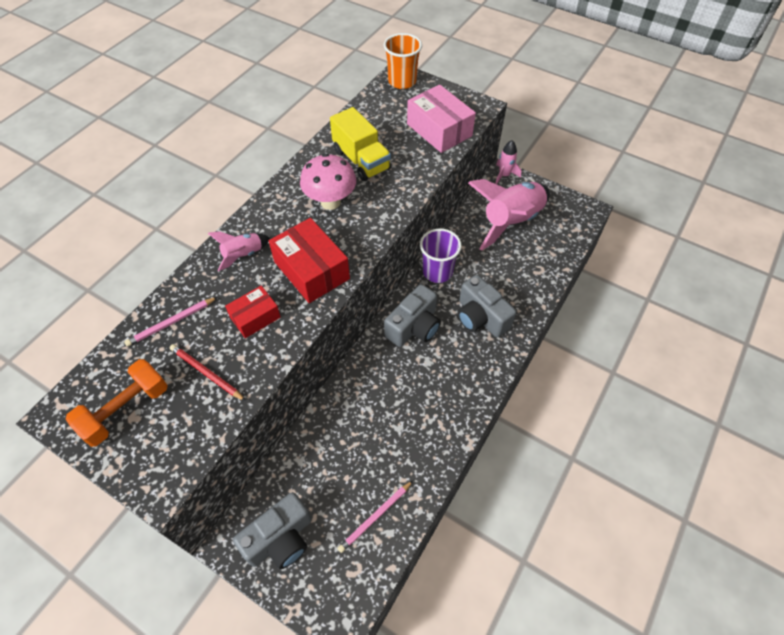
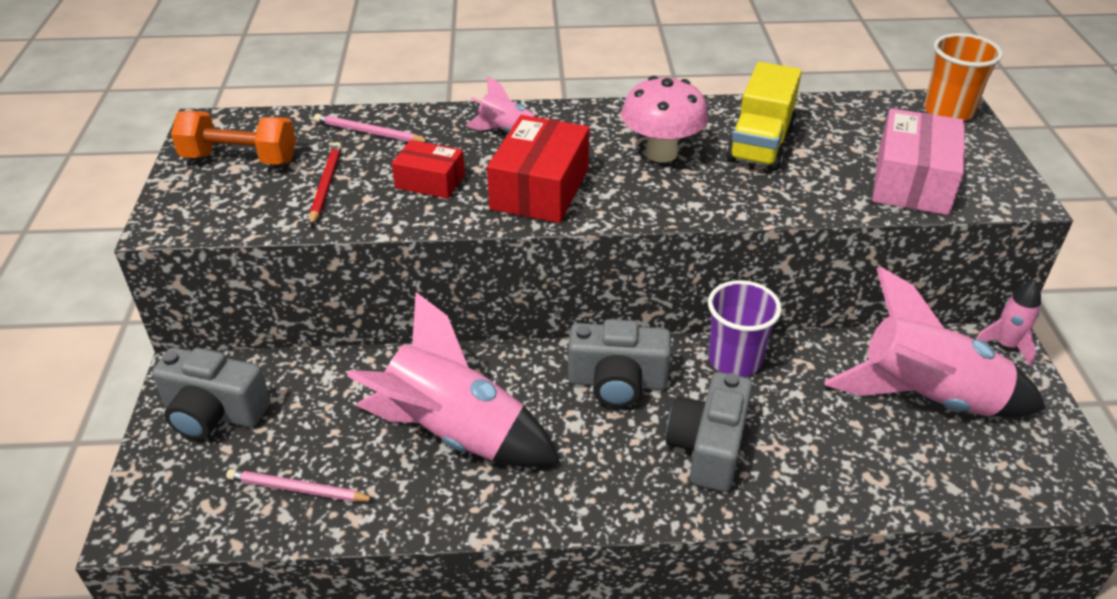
camera: 55 degrees right, 15 degrees down
(392, 418) = (454, 432): none -> pink rocket

